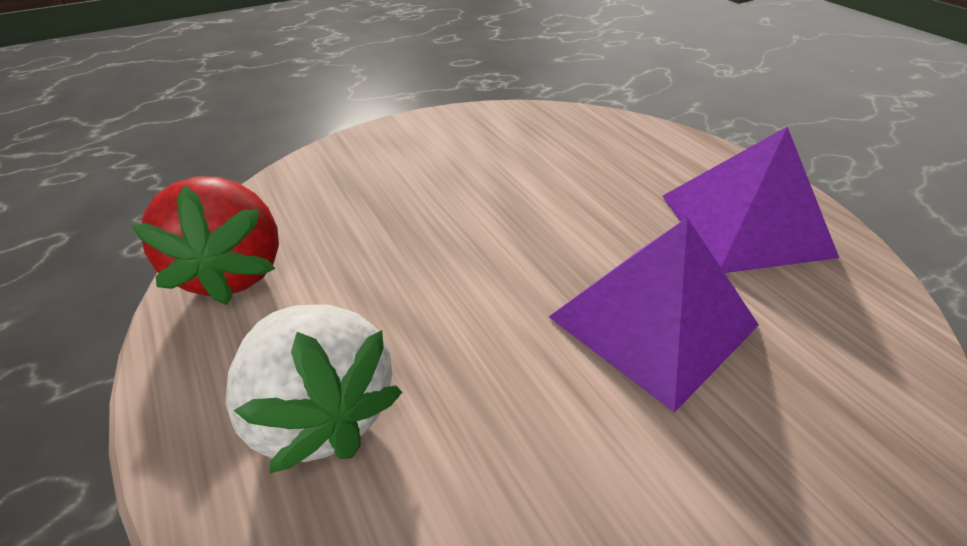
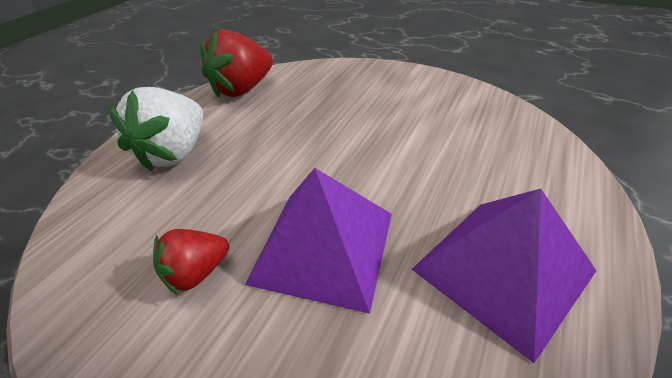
camera: 60 degrees right, 0 degrees up
(627, 457) = (197, 272): none -> red strawberry

